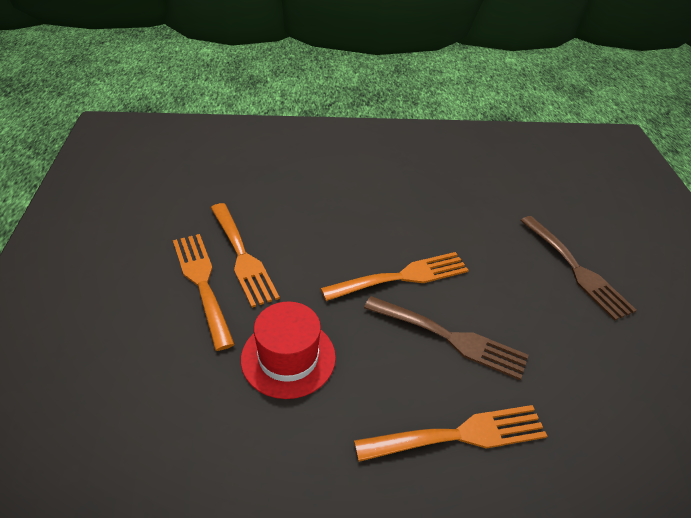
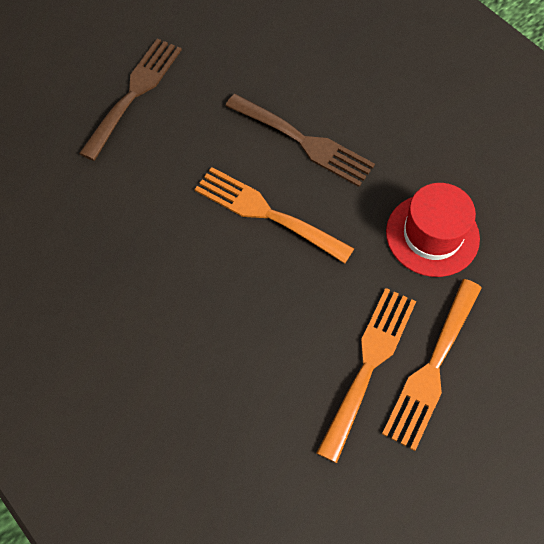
camera: 125 degrees left, 20 degrees up
(450, 338) = (304, 142): brown fork -> brown fork turned 135 degrees clockwise
(460, 435) = (384, 95): orange fork -> none

